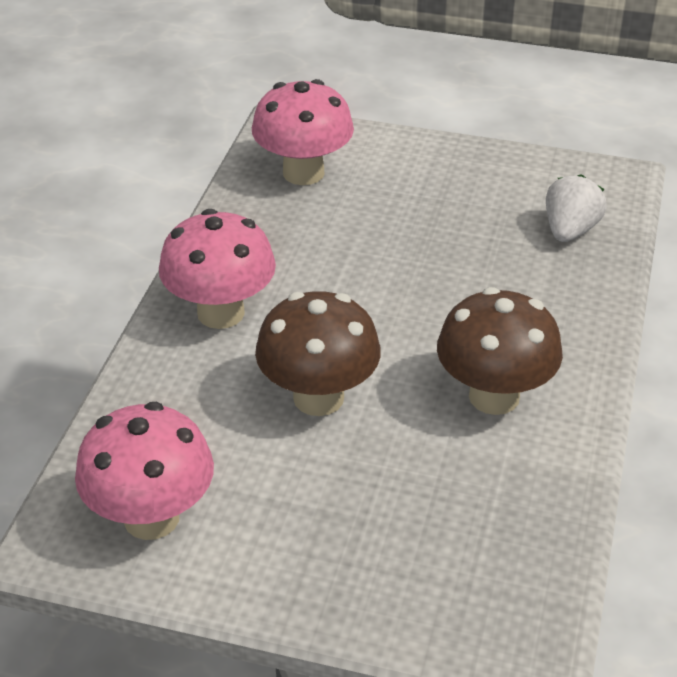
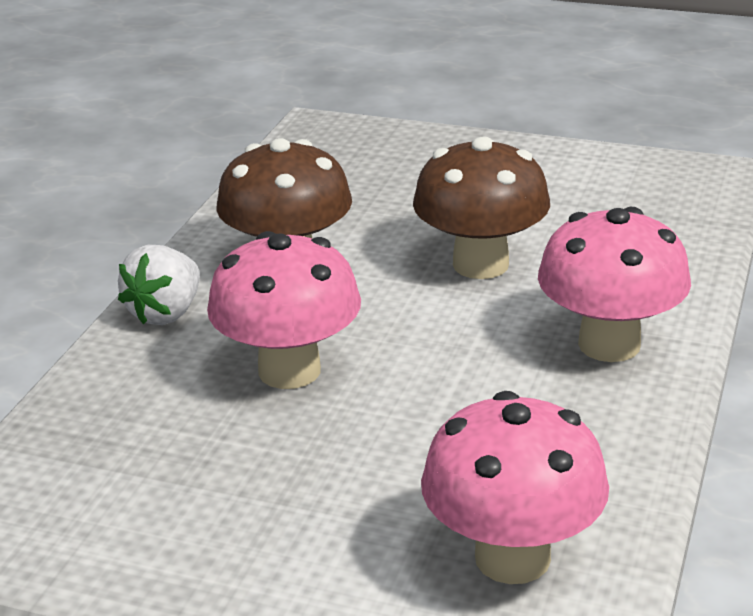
camera: 175 degrees left, 10 degrees down
(151, 518) = (633, 186): pink mushroom -> pink mushroom (289, 371)
(570, 231) = (100, 445): white strawberry -> white strawberry (166, 313)

